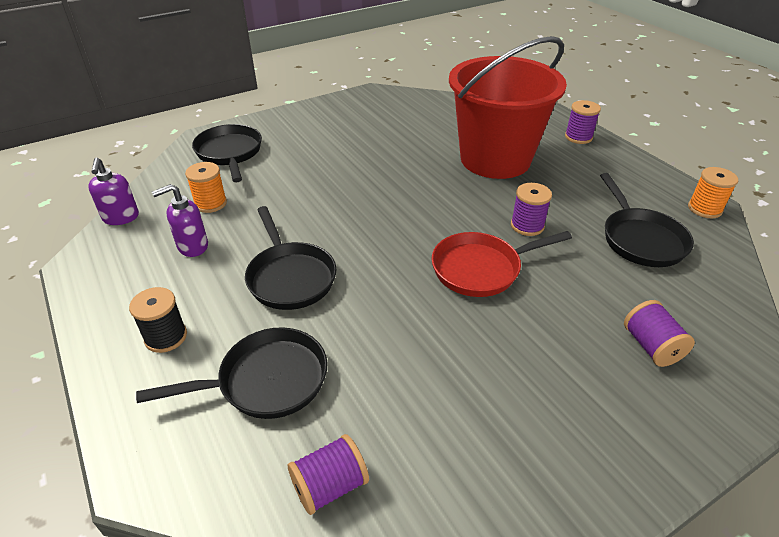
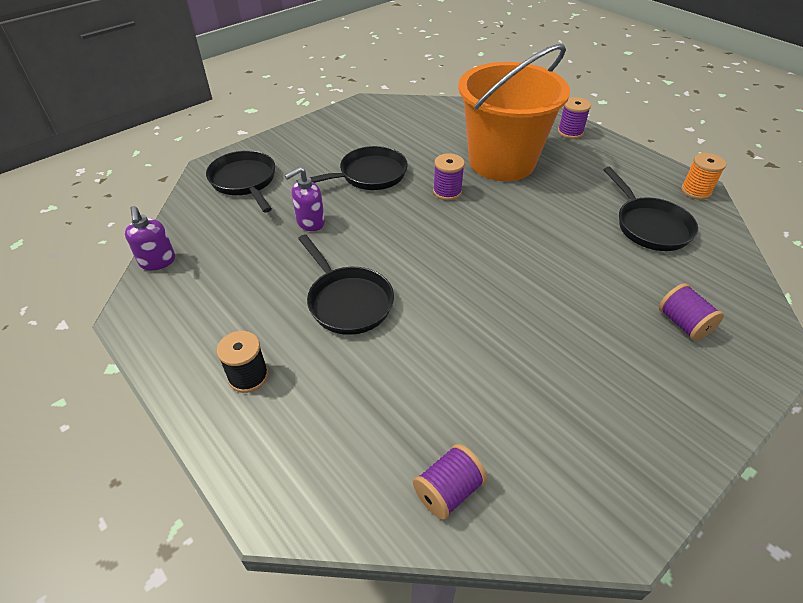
camera: 10 degrees left, 5 degrees up
(192, 246) = (241, 282): purple soap dispenser -> purple soap dispenser (310, 222)
(210, 203) = (244, 236): orange spool -> none
(266, 381) = (359, 404): black pan -> black pan (369, 175)
(481, 269) = (520, 271): red pan -> none
(495, 159) = (502, 162): red bucket -> orange bucket
(527, 226) = (549, 224): purple spool -> purple spool (447, 192)

